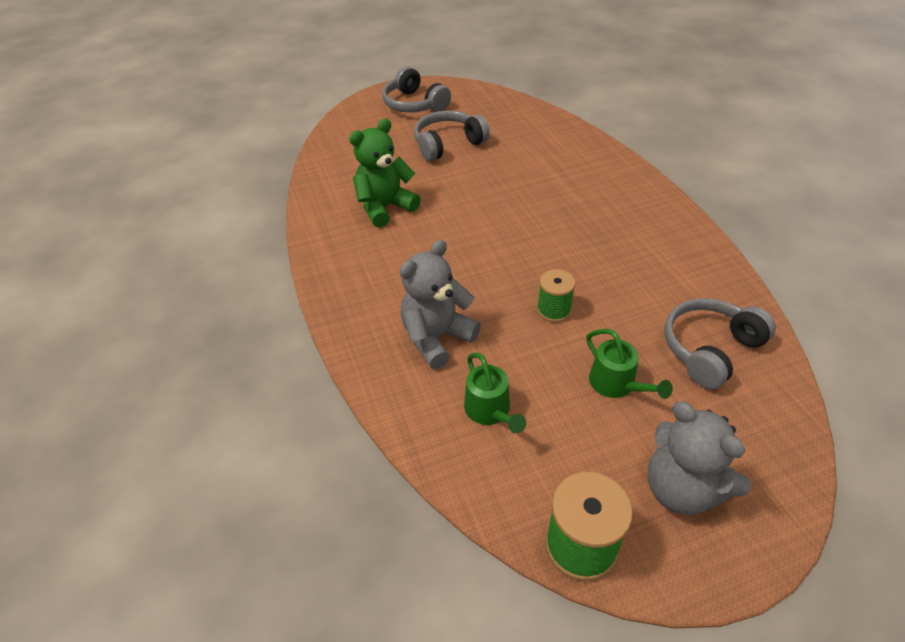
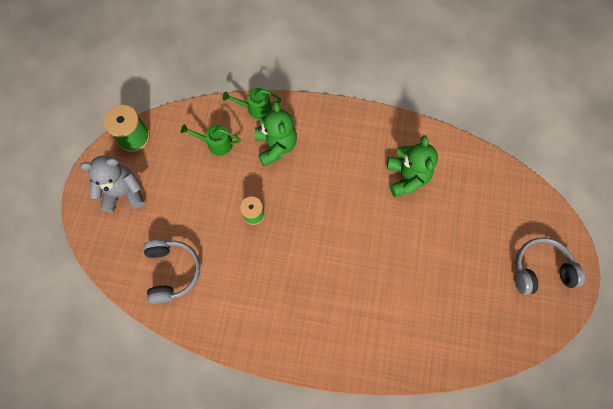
camera: 120 degrees right, 25 degrees up
(437, 338) = (276, 146): grey teddy bear -> green teddy bear
(448, 144) = (461, 259): grey headphones -> none
(617, 385) = (188, 208): green watering can -> green watering can (255, 108)

